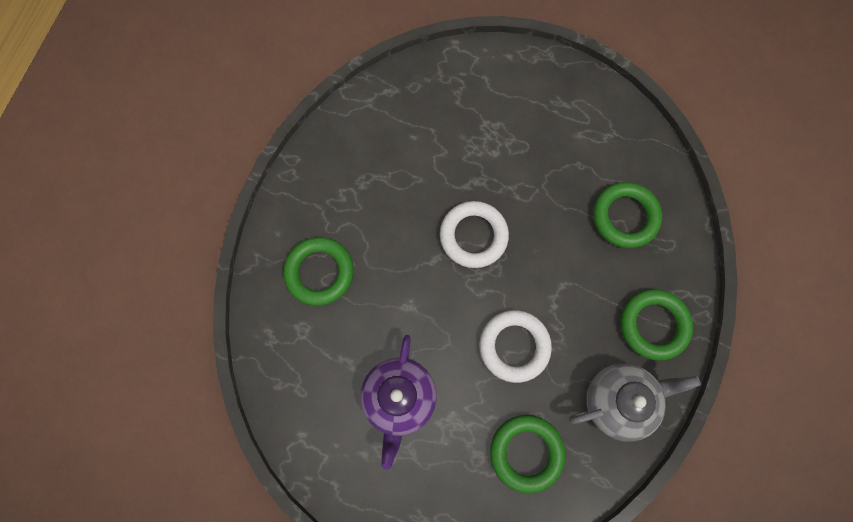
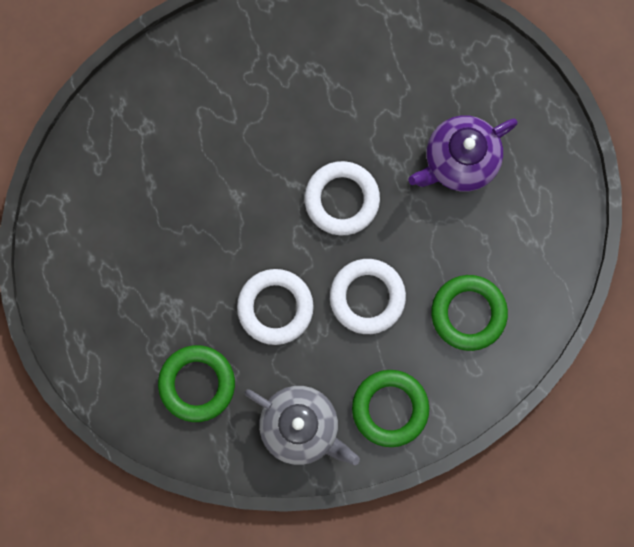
camera: 50 degrees right, 5 degrees up
(319, 272) = (204, 100): green ring -> none
(399, 399) = (156, 250): purple teapot -> purple teapot (459, 161)
(558, 275) = (367, 297): none -> white ring

